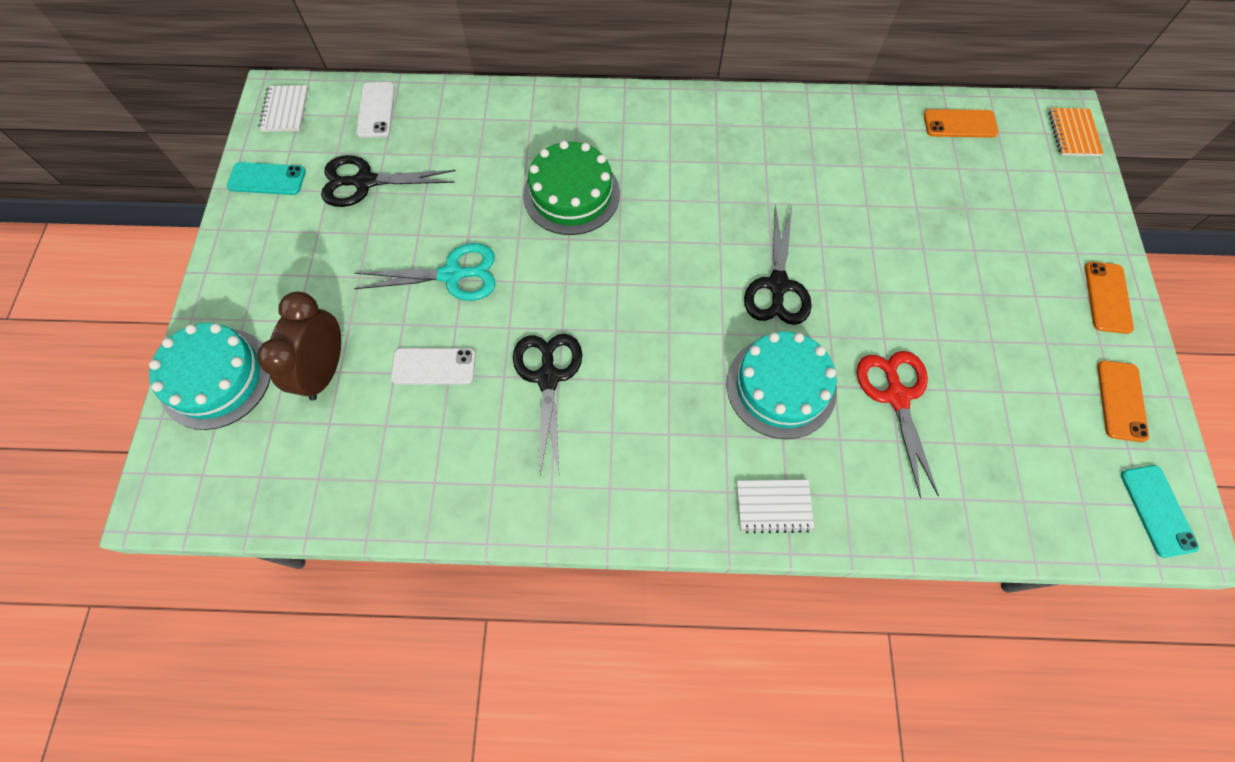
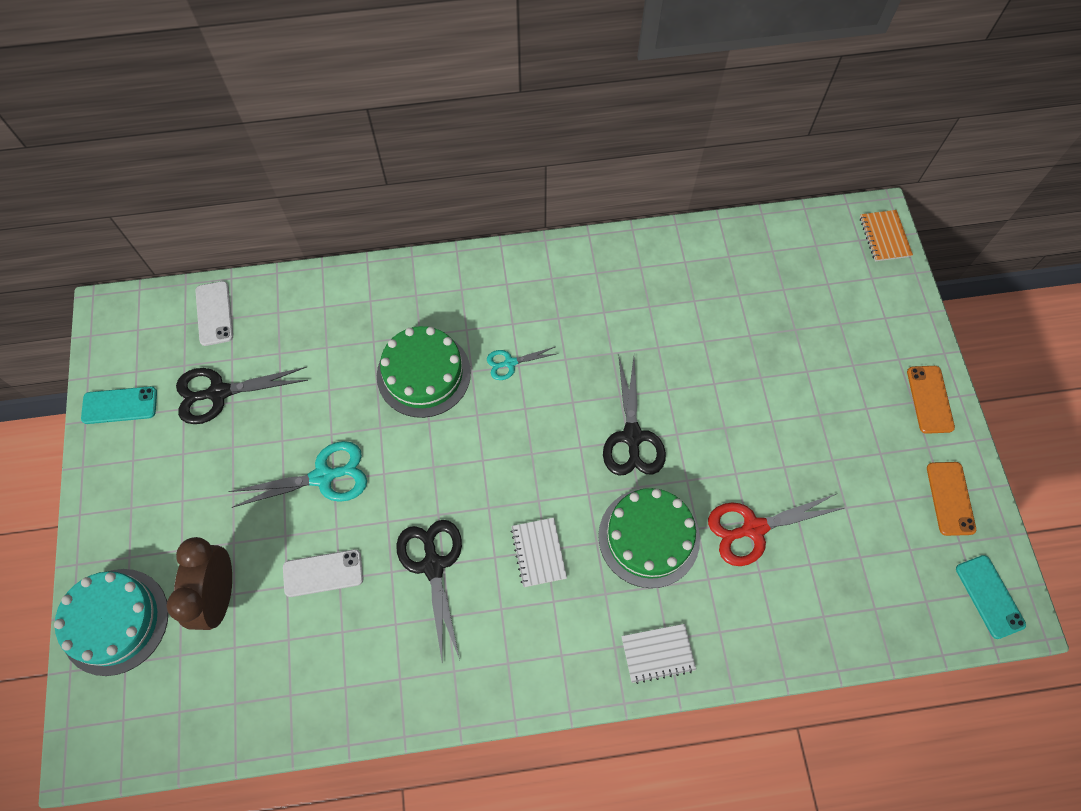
camera: 10 degrees left, 0 degrees up
(285, 110) = (122, 327): white notebook -> white notebook (538, 553)
(661, 197) = (510, 363): none -> turquoise scissors
(781, 387) = (649, 537): turquoise cake -> green cake
(896, 396) = (753, 528): red scissors -> red scissors turned 90 degrees counterclockwise
(960, 124) = (780, 242): orange phone -> none

